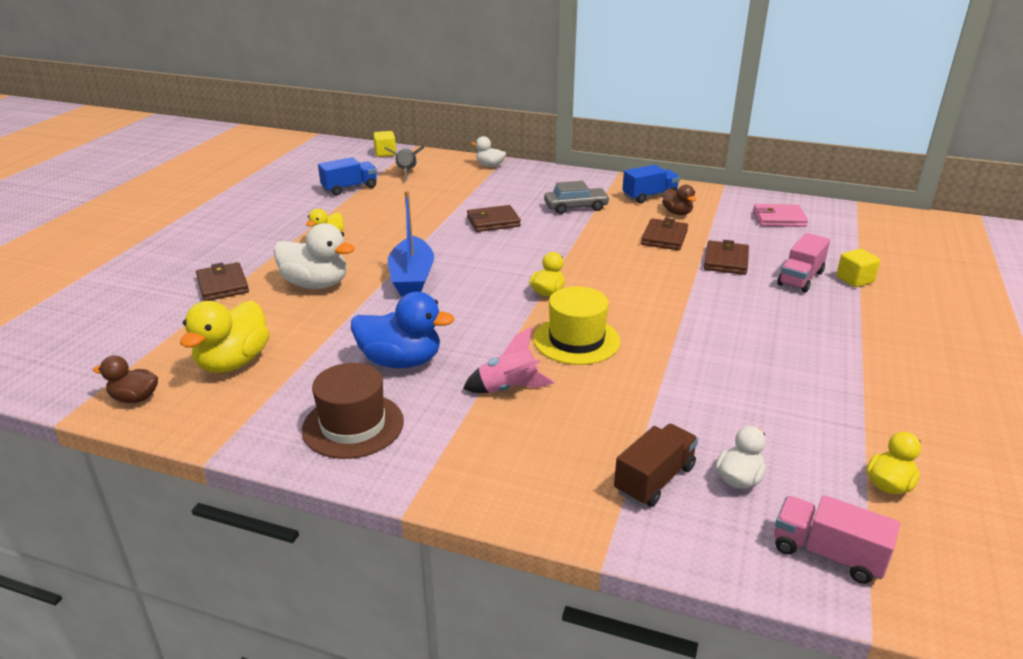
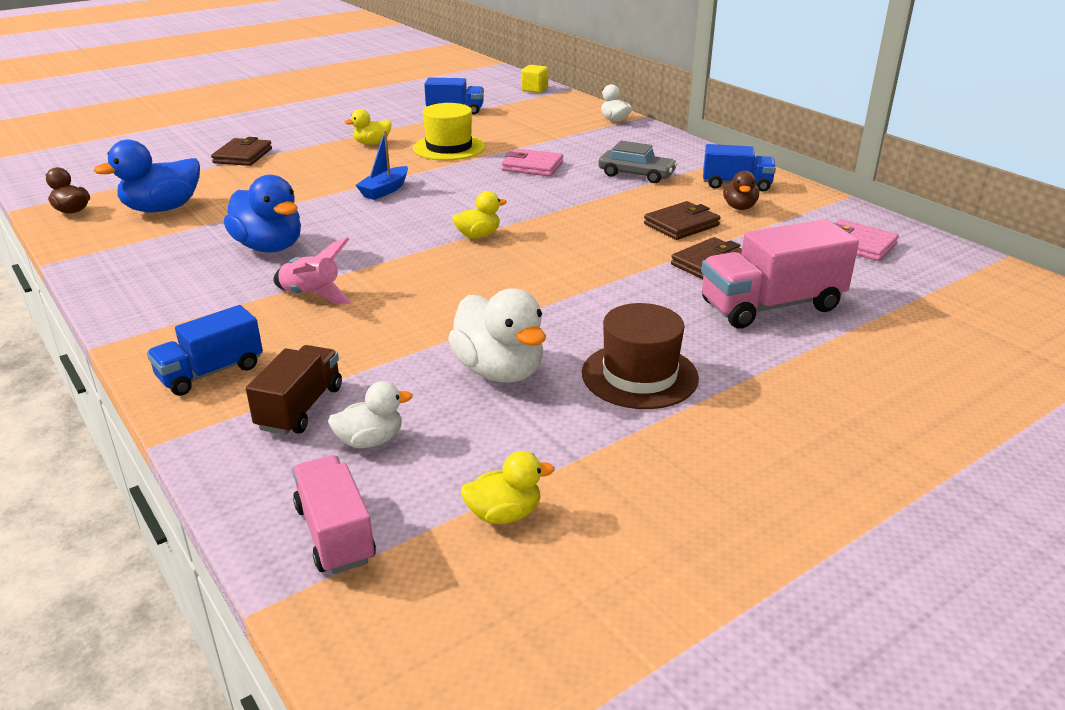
camera: 35 degrees right, 0 degrees up
(233, 362) = (162, 209): yellow duck -> blue duck
(316, 284) = (306, 174): white duck -> white duck (499, 371)
(353, 425) = (162, 277): brown hat -> brown hat (639, 375)
(406, 172) = (525, 109): grey rocket -> none
(412, 278) = (385, 190): blue boat -> blue boat, size x0.64
(493, 222) = (532, 166): brown wallet -> pink wallet
(542, 486) = (211, 372): none -> blue truck
(576, 340) = (433, 281): yellow hat -> yellow hat (449, 148)
(654, 480) = (300, 408): brown truck -> brown truck turned 60 degrees counterclockwise
(800, 278) = (771, 306): pink truck -> pink truck, size x1.57
(854, 280) = (840, 329): yellow cube -> none

